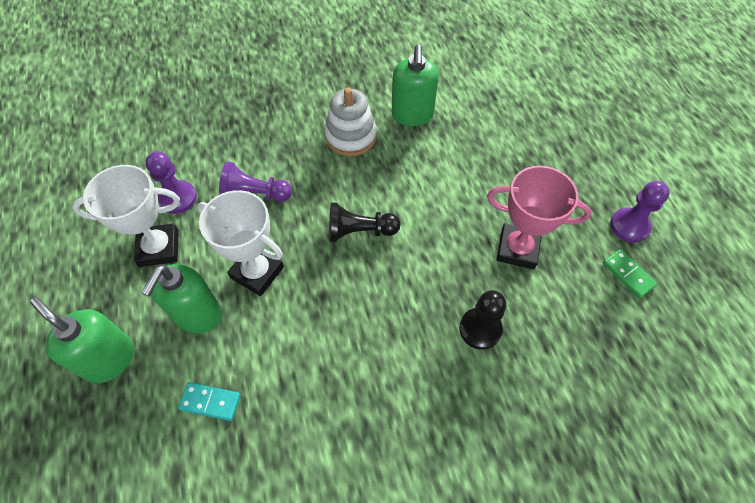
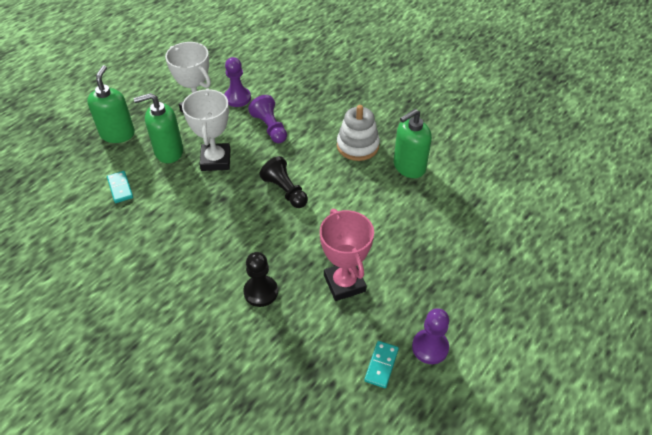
camera: 55 degrees right, 10 degrees down
(628, 274) = (381, 365): green domino -> turquoise domino

